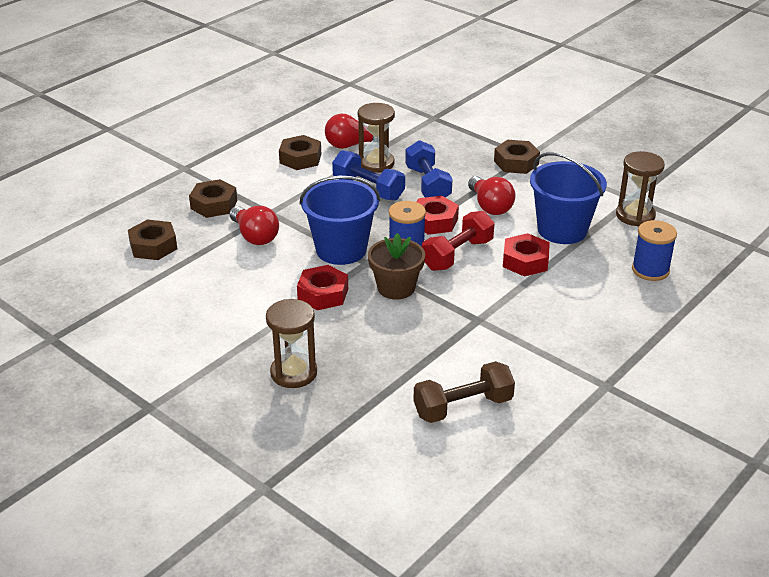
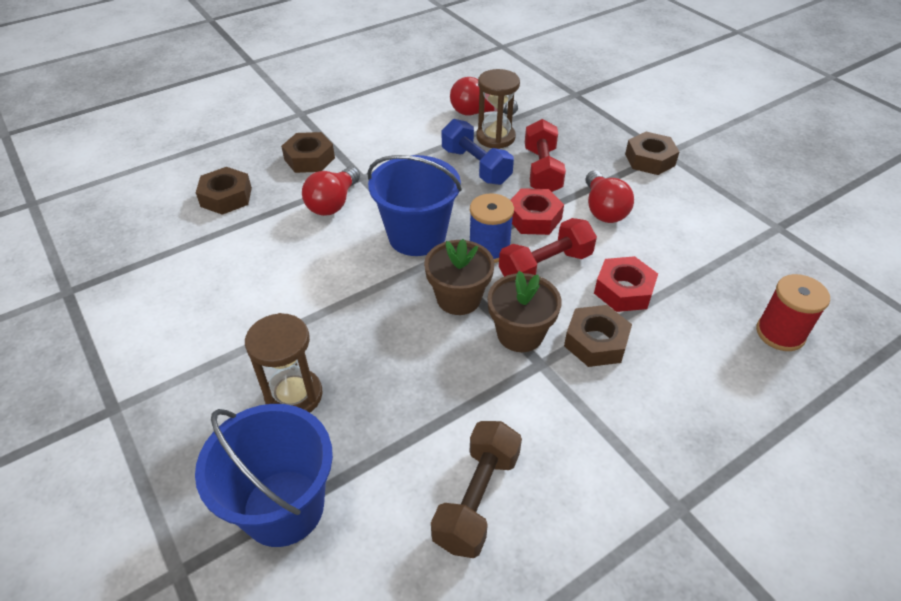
camera: 15 degrees right, 10 degrees up
(255, 236) = (333, 203): red light bulb -> red light bulb turned 45 degrees clockwise
(300, 158) = (419, 120): brown nut -> brown nut (596, 342)
(323, 294) = (373, 290): red nut -> none
(427, 184) = (542, 171): blue dumbbell -> red dumbbell
(455, 303) = (520, 334): none -> brown flower pot
(463, 407) = (477, 499): brown dumbbell -> brown dumbbell turned 60 degrees counterclockwise
(562, 230) = (680, 255): blue bucket -> blue bucket (283, 507)
(635, 215) = (776, 251): brown hourglass -> none
(650, 270) = (780, 333): blue spool -> red spool

